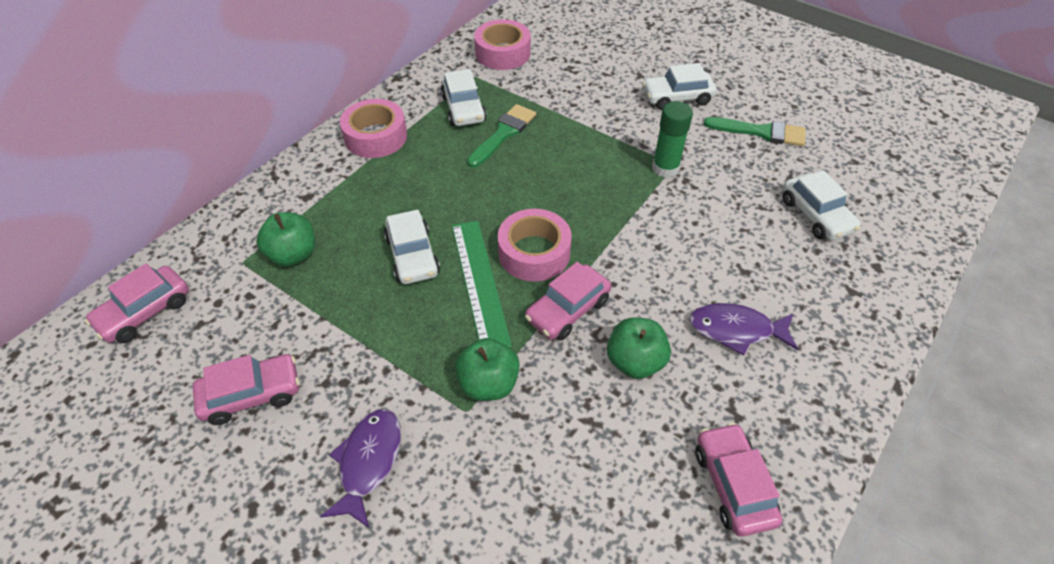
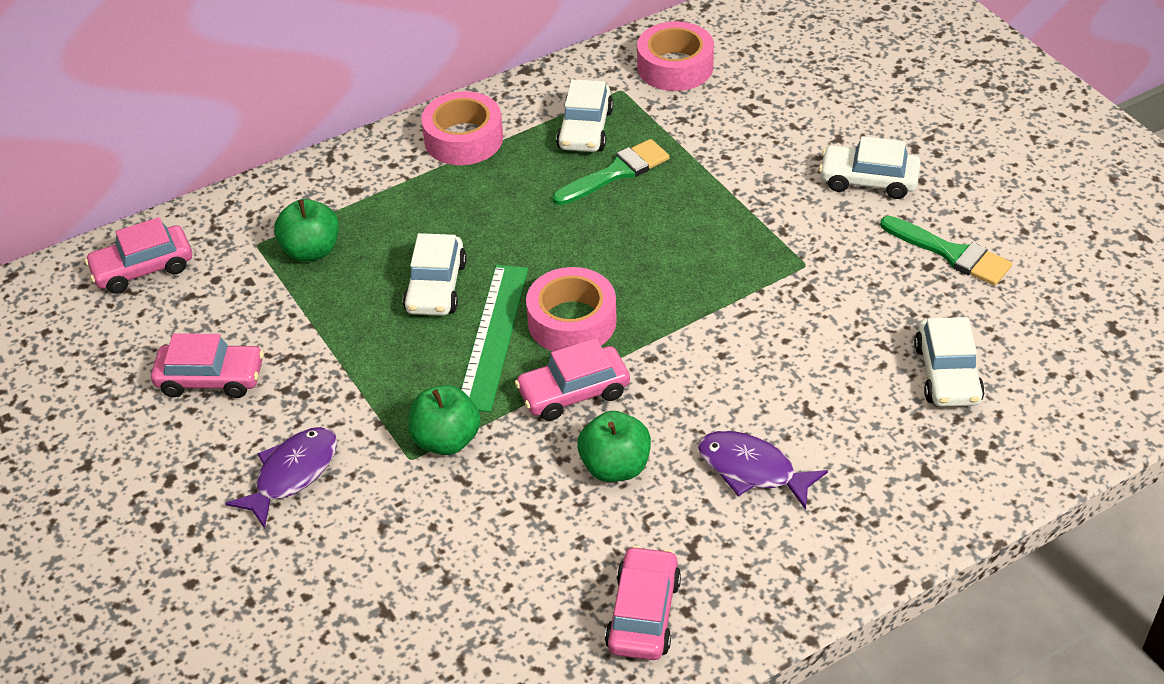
camera: 25 degrees right, 5 degrees down
(665, 168) = (792, 266): green glue stick -> none

